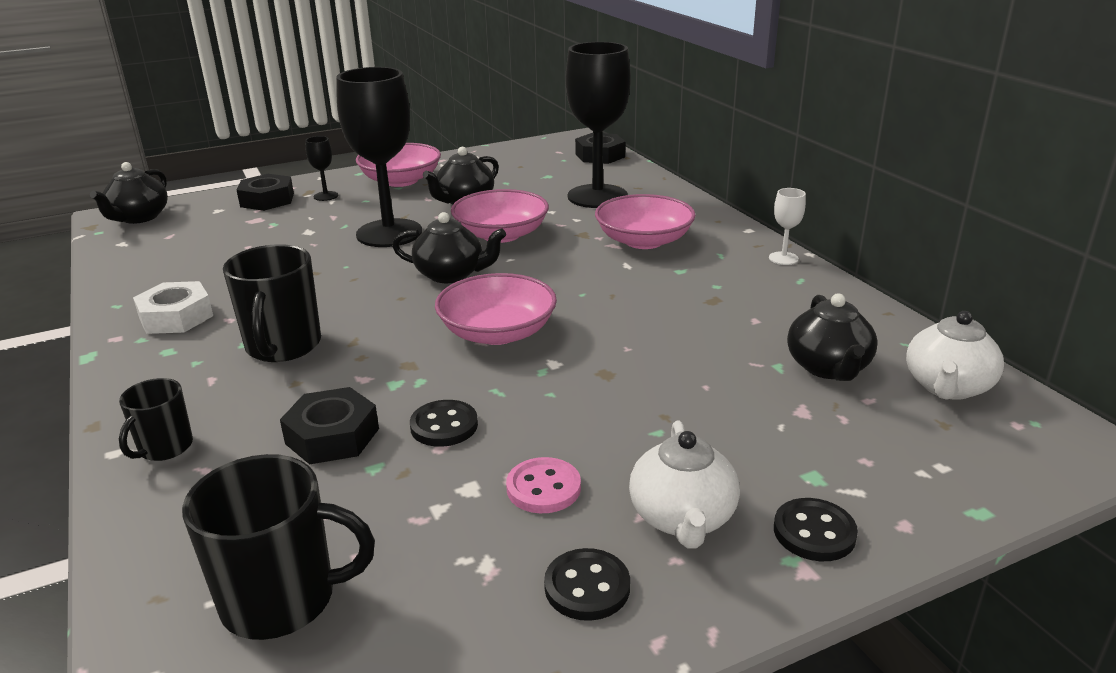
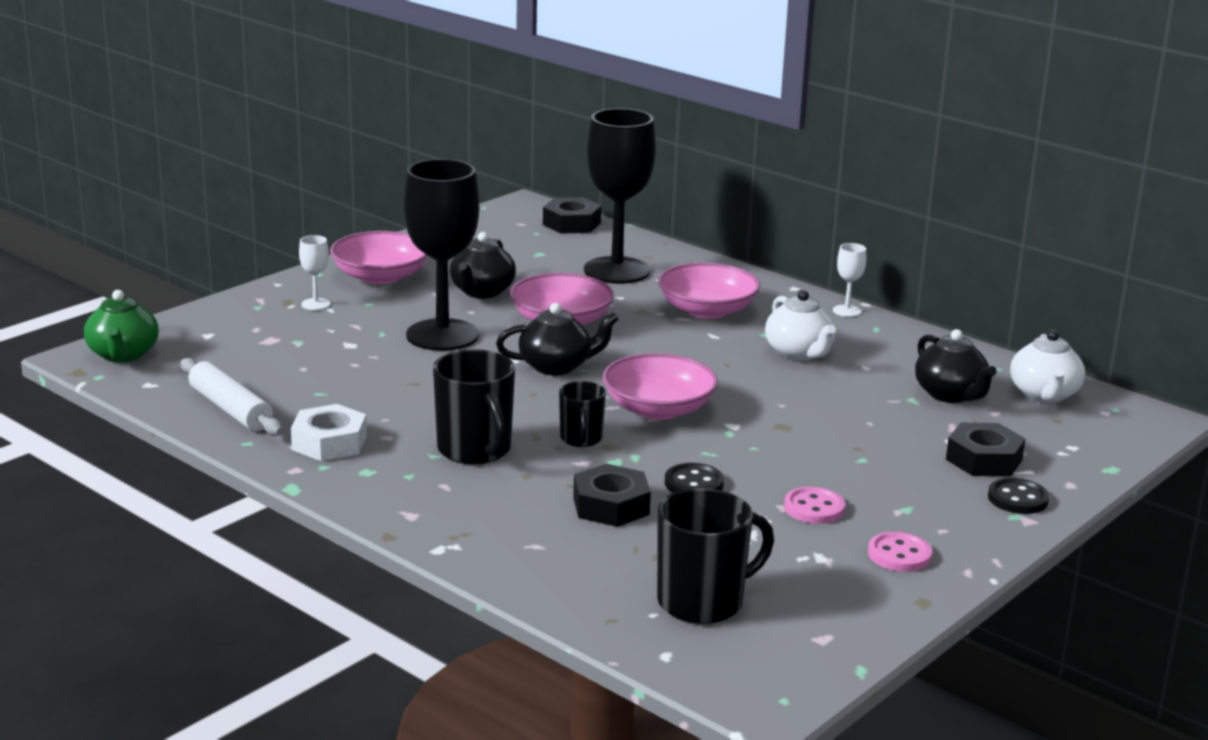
camera: 25 degrees left, 5 degrees down
(139, 217) = (123, 355): black teapot -> green teapot
(146, 273) = (230, 409): none -> white rolling pin
(164, 448) = (478, 538): black mug -> black mug (581, 439)
(267, 200) = (251, 316): black nut -> black nut (983, 460)
(326, 196) = (316, 304): black goblet -> white goblet
(587, 587) = (899, 555): black button -> pink button
(682, 518) = (927, 507): white teapot -> white teapot (799, 353)

